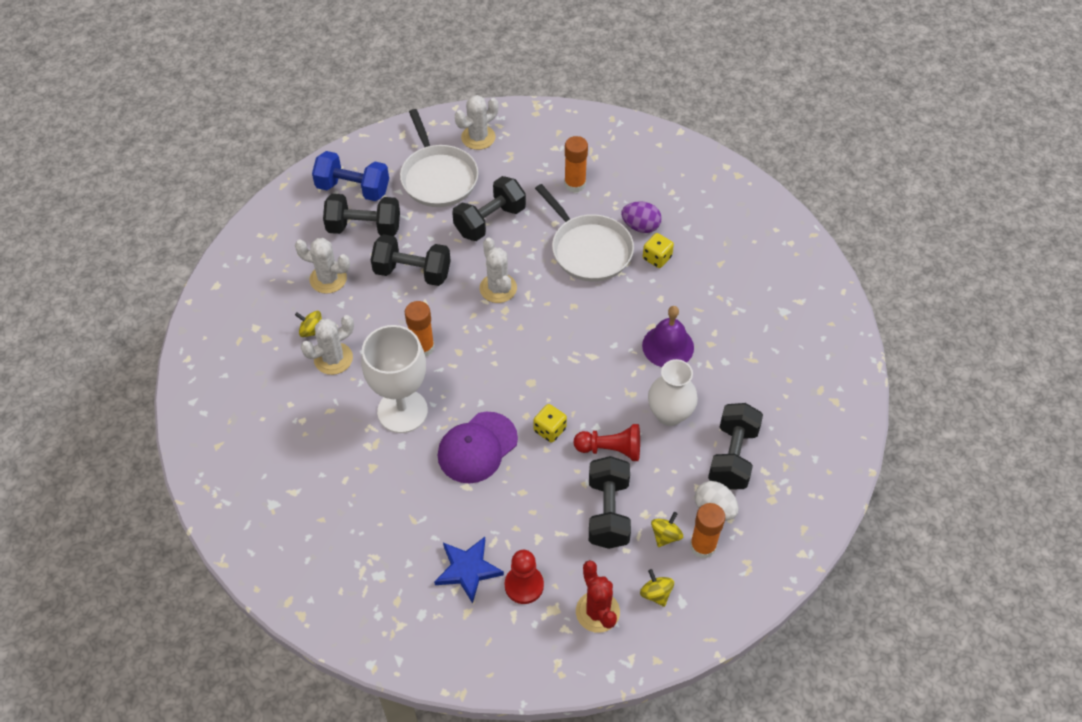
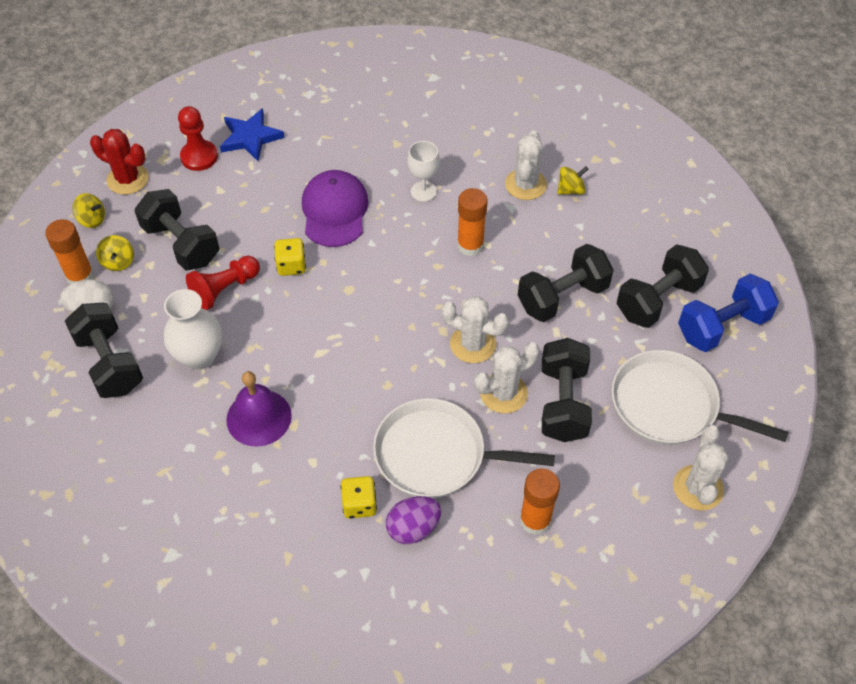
camera: 135 degrees right, 0 degrees up
(328, 279) = (619, 235): white cactus -> white cactus (503, 393)
(402, 411) = (423, 191): white goblet -> white goblet, size x0.49

